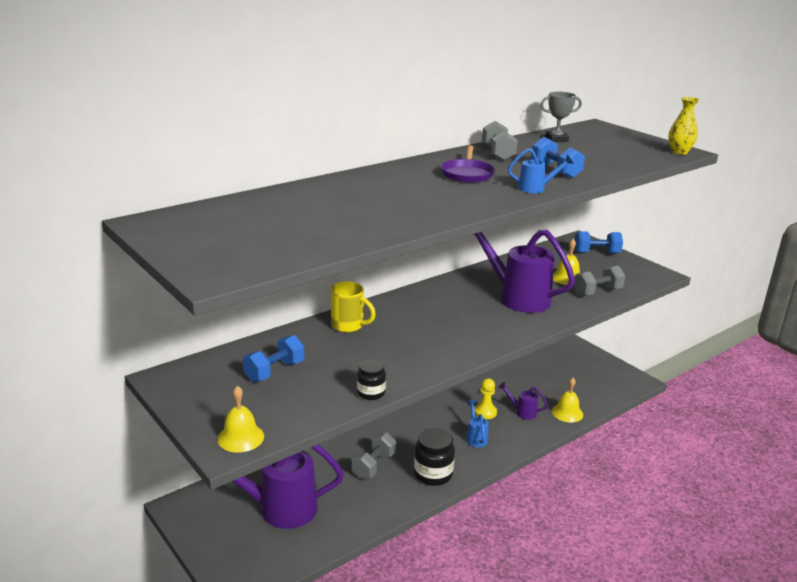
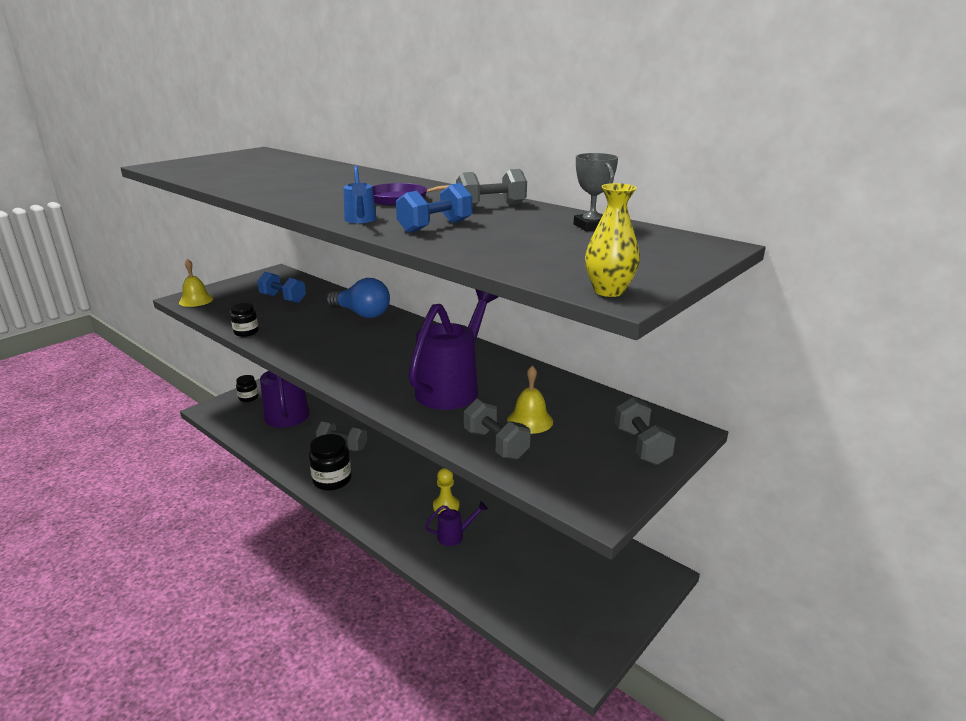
camera: 80 degrees right, 0 degrees up
(224, 546) = (248, 398): none -> black jar
(348, 326) = (361, 314): yellow mug -> blue light bulb
(475, 437) = (396, 503): blue watering can -> none
(522, 412) = (455, 536): purple watering can -> purple watering can turned 60 degrees clockwise
(567, 413) = (465, 577): yellow bell -> none
(596, 253) = (641, 446): blue dumbbell -> grey dumbbell

